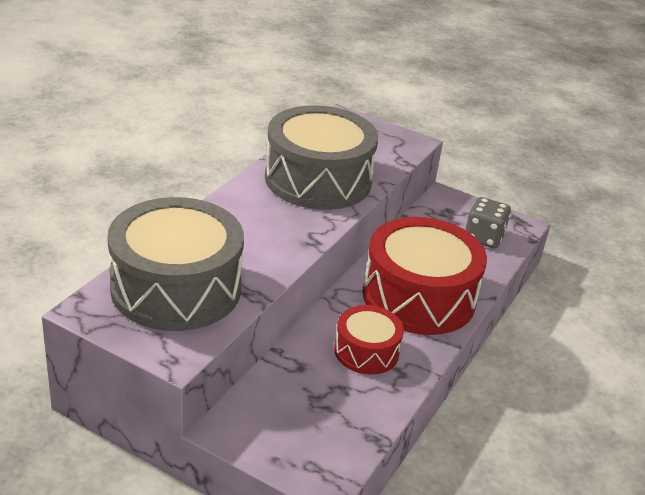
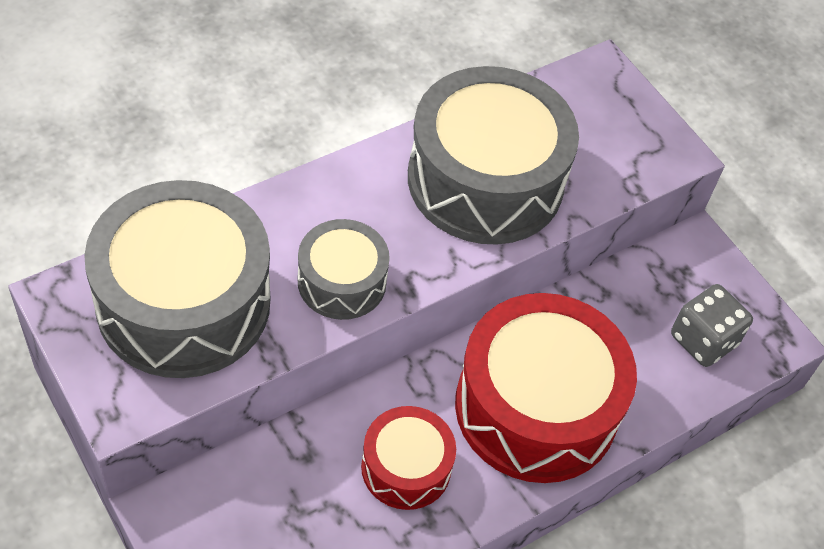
camera: 25 degrees right, 20 degrees up
(271, 249) = (342, 281): none -> grey drum

